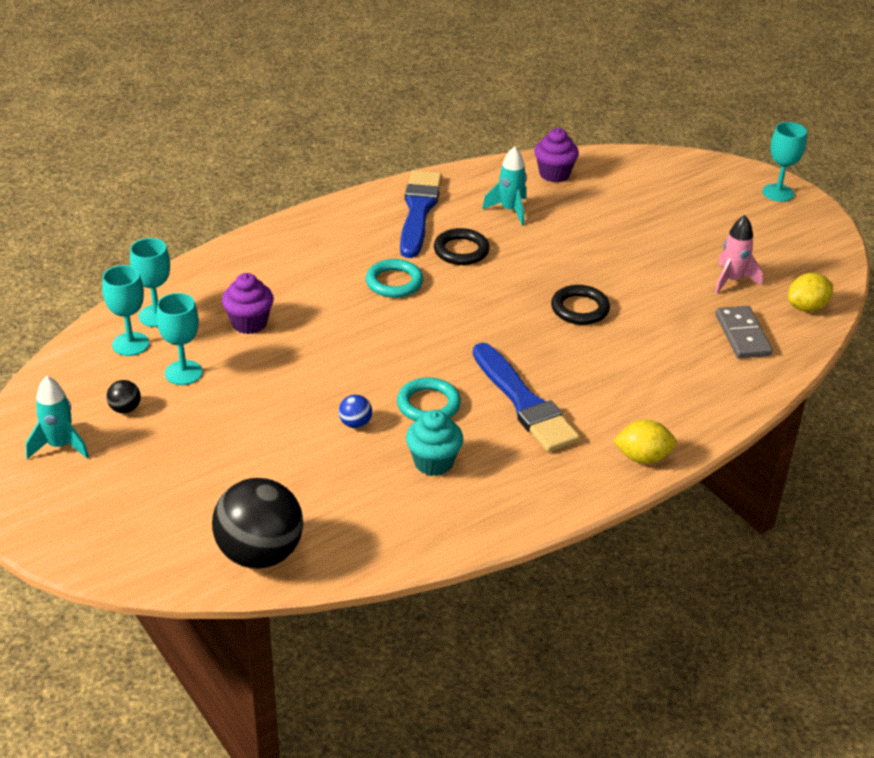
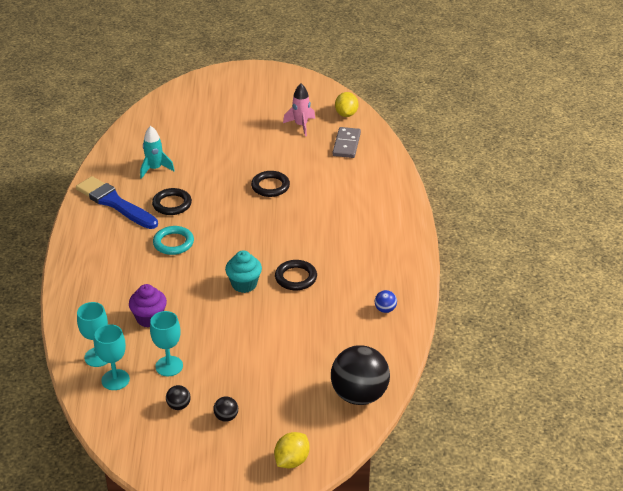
camera: 55 degrees left, 0 degrees up
(60, 446) = (186, 449): turquoise rocket -> none
(134, 454) = (226, 417): none -> black ball
(355, 424) = (285, 313): blue ball -> blue ball (385, 309)
(428, 404) = (296, 278): turquoise ring -> black ring
(433, 462) = (344, 297): turquoise cupcake -> turquoise cupcake (244, 284)
(524, 402) = (327, 242): blue brush -> none
(554, 174) = (139, 137): purple cupcake -> none
(643, 457) = (406, 222): yellow lemon -> yellow lemon (292, 461)
(742, 335) = (346, 144): grey domino -> grey domino turned 75 degrees clockwise
(778, 193) = (246, 73): turquoise goblet -> none

